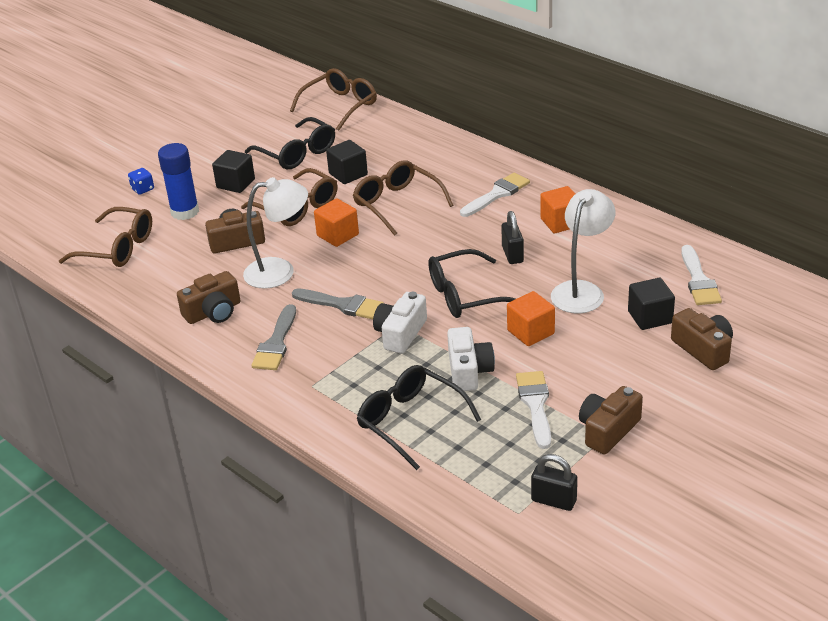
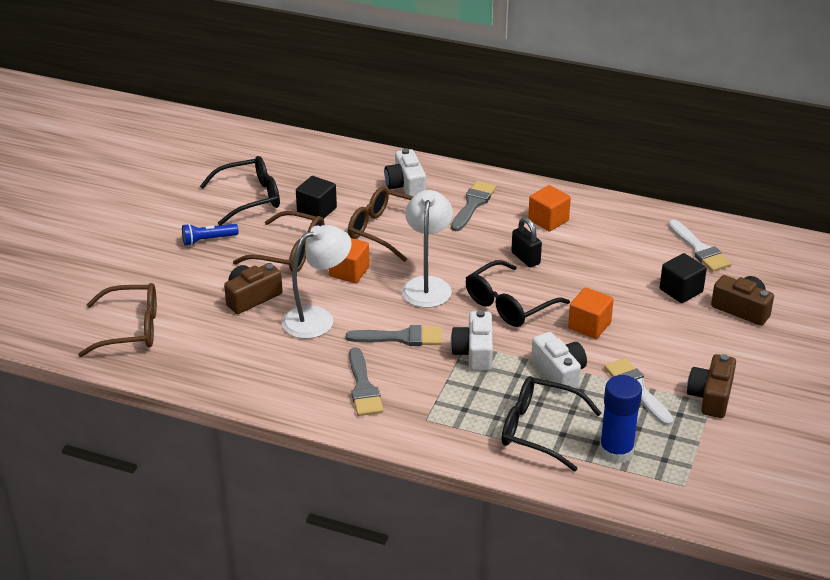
camera: 25 degrees left, 0 degrees up
(143, 189) = (112, 264): blue dice -> none
(185, 212) = (176, 278): blue glue stick -> blue glue stick (616, 451)
(213, 312) = (279, 371): brown camera -> none
(235, 183) = (208, 240): black cube -> blue flashlight
(296, 153) = (249, 198): black glasses -> black glasses turned 45 degrees counterclockwise
(339, 106) = (259, 143): brown glasses -> none
(445, 166) = (405, 185): none -> white camera
(497, 194) = (473, 204): white brush -> grey brush
(554, 500) = (707, 467): black padlock -> none
(581, 290) = (608, 279): white lamp -> white lamp (427, 285)

